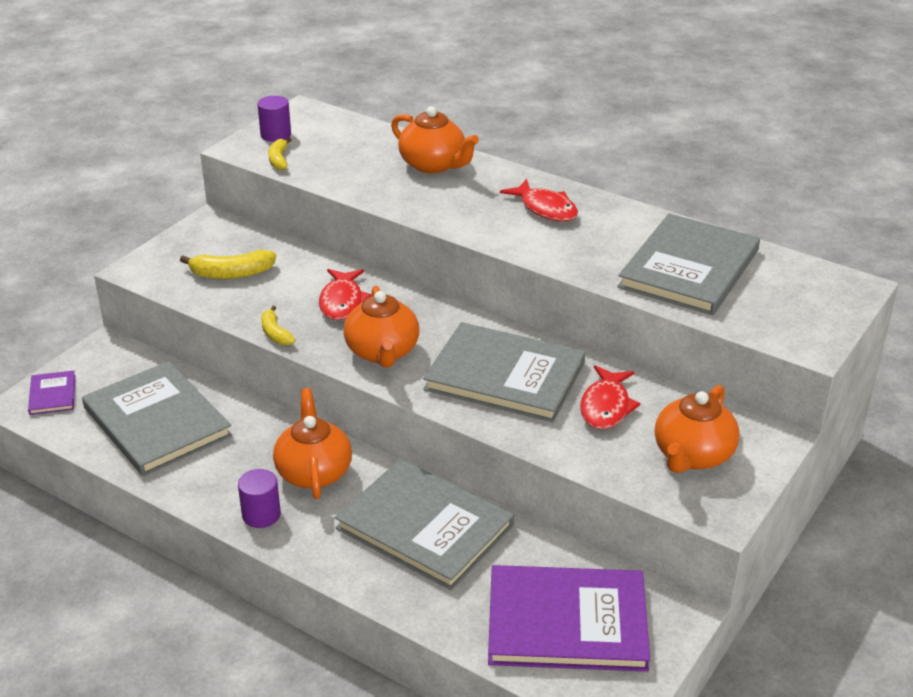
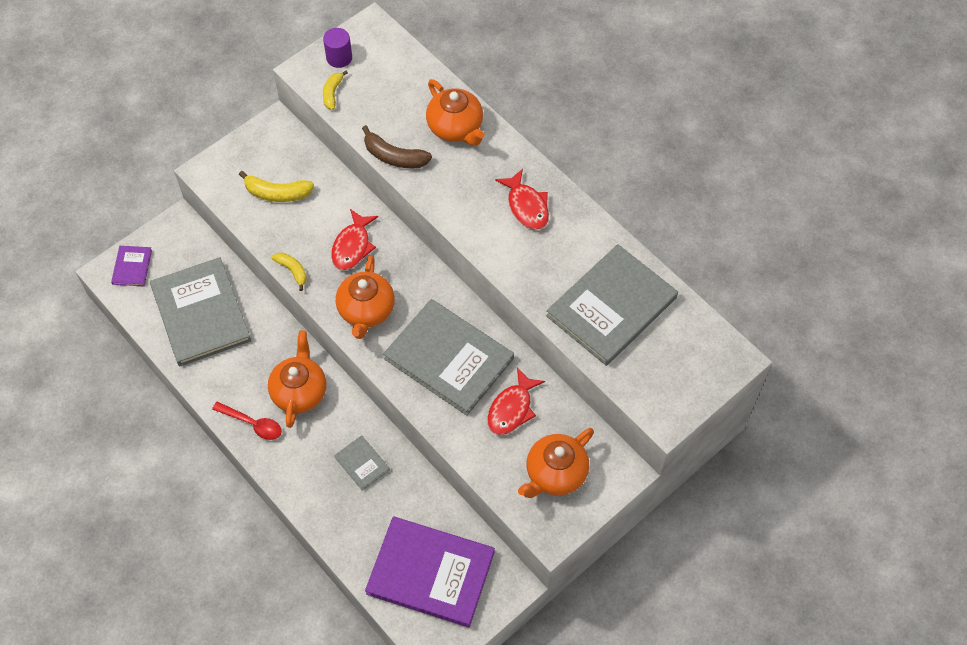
camera: 15 degrees right, 25 degrees up
(261, 515) = (252, 423): purple cylinder -> red spoon
(275, 333) = (293, 271): yellow banana -> yellow banana turned 150 degrees clockwise
(372, 194) = (394, 157): none -> brown banana
(425, 527) = (362, 463): grey book -> grey book, size x0.44

